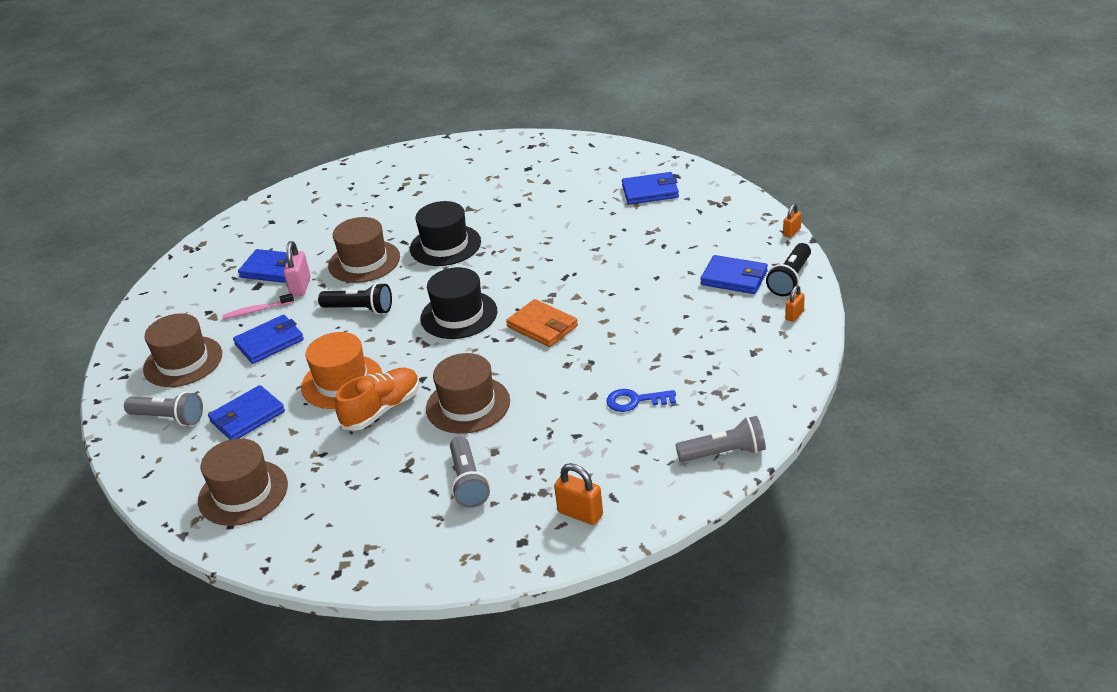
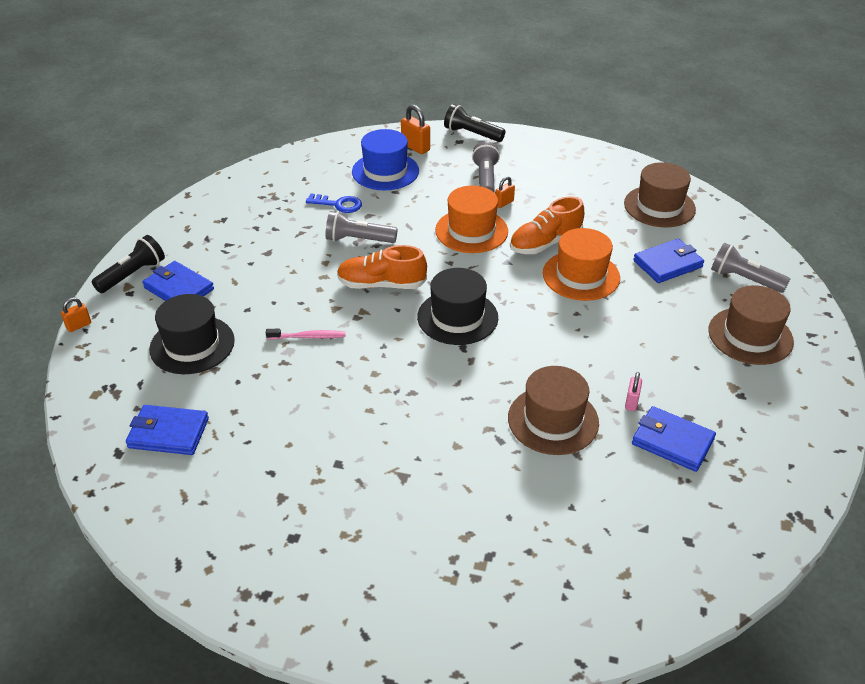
camera: 170 degrees left, 5 degrees up
(257, 310) = (680, 381): pink toothbrush -> pink toothbrush (308, 337)
(269, 342) = (659, 335): blue wallet -> none
(300, 287) = (631, 402): pink padlock -> pink padlock, size x0.61
(360, 309) = (561, 351): black flashlight -> black flashlight (472, 134)
(445, 245) = (449, 417): black hat -> black hat (192, 345)
(468, 405) = (471, 231): brown hat -> orange hat
(542, 326) = (381, 284): orange wallet -> orange shoe
(603, 462) = (385, 171): none -> blue hat
(724, 453) = (300, 160): grey flashlight -> grey flashlight (358, 240)
(794, 315) = (163, 241): orange padlock -> orange padlock (504, 203)

